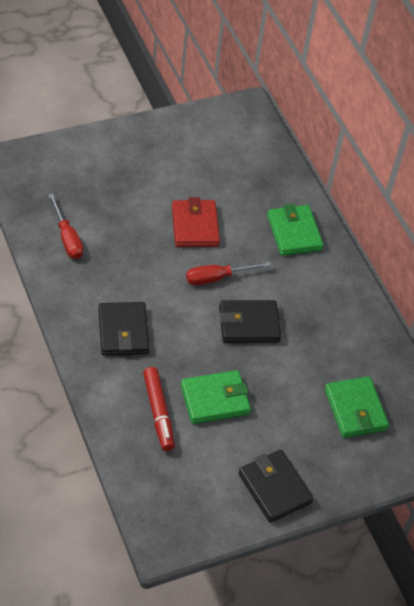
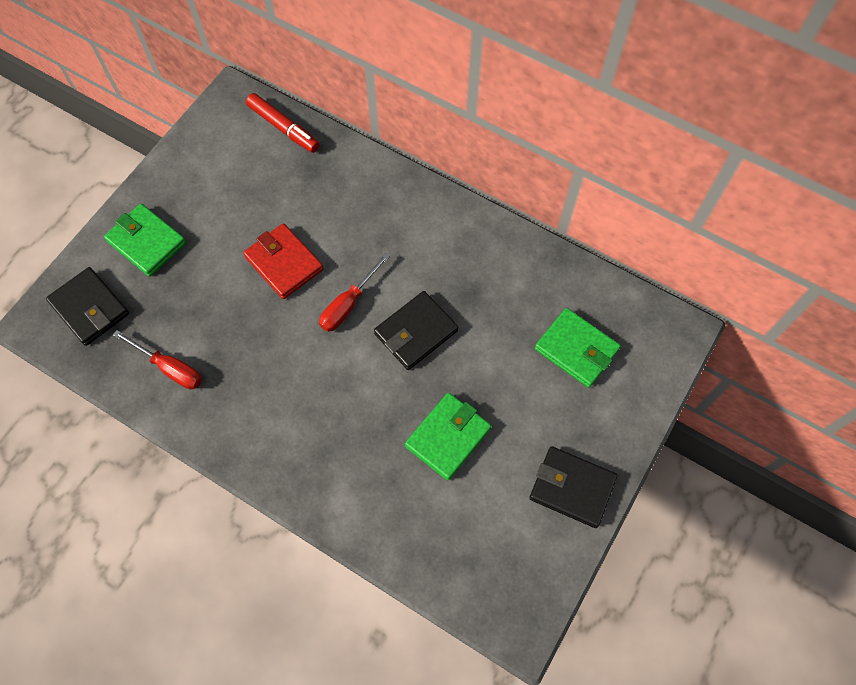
camera: 30 degrees left, 15 degrees up
(123, 331) = (306, 431): black wallet -> black wallet (90, 308)
(158, 412) = (408, 493): red marker -> red marker (283, 128)
(294, 233) = (381, 203): green wallet -> green wallet (147, 242)

